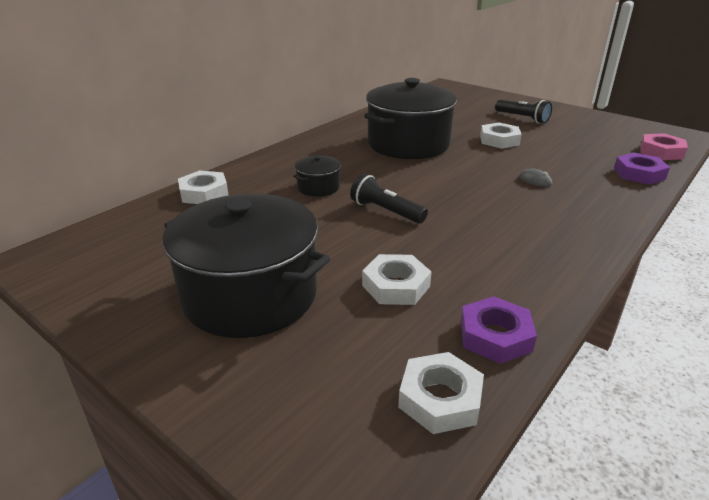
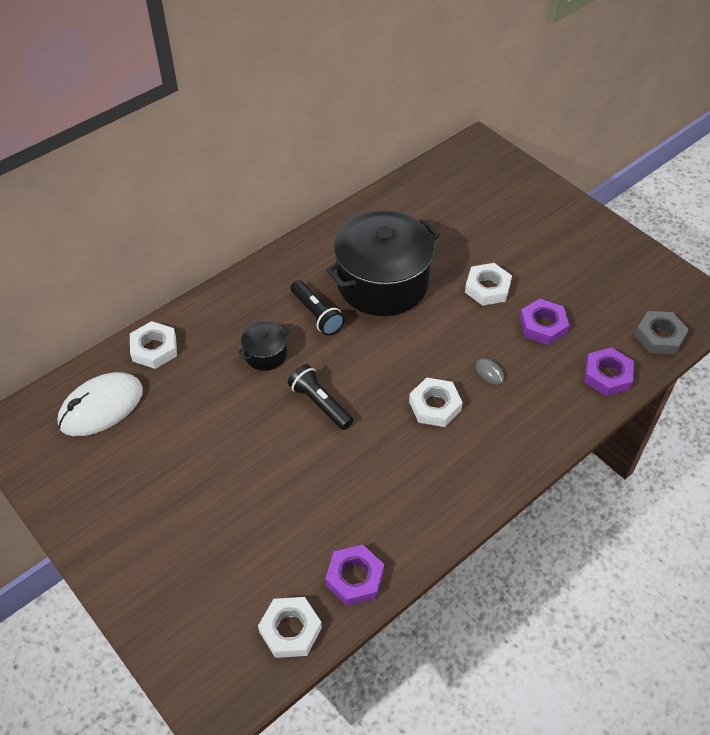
camera: 10 degrees right, 20 degrees up
(150, 234) = (101, 407): none -> white mouse
(250, 295) = (176, 502): black pot -> none
(396, 286) = (296, 509): white nut -> white nut (435, 406)
(522, 118) = (537, 242): black flashlight -> black flashlight (316, 315)
(561, 154) = (543, 325): none -> purple nut
(661, 152) = (659, 336): pink nut -> grey nut

